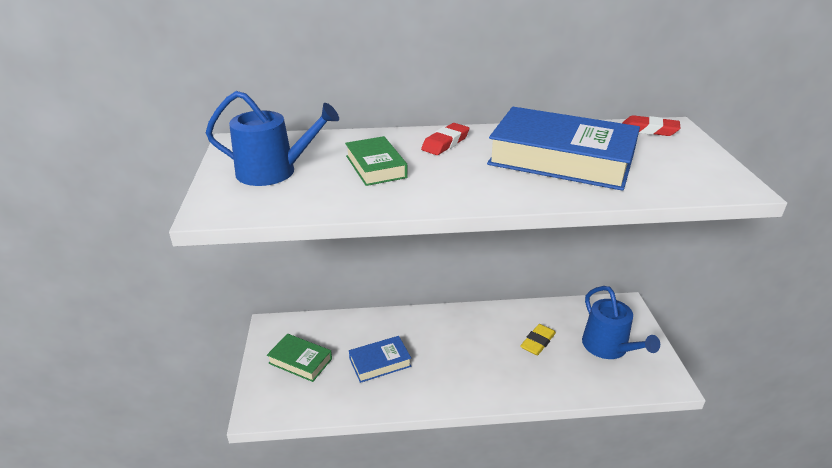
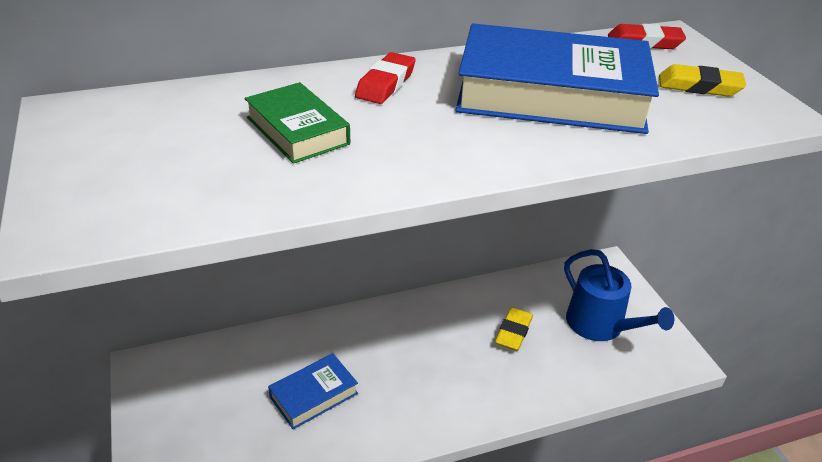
camera: 15 degrees left, 5 degrees up
(273, 172) = (140, 154): blue watering can -> none
(300, 361) = (199, 412): green book -> none
(679, 163) = (699, 87): none -> yellow eraser

